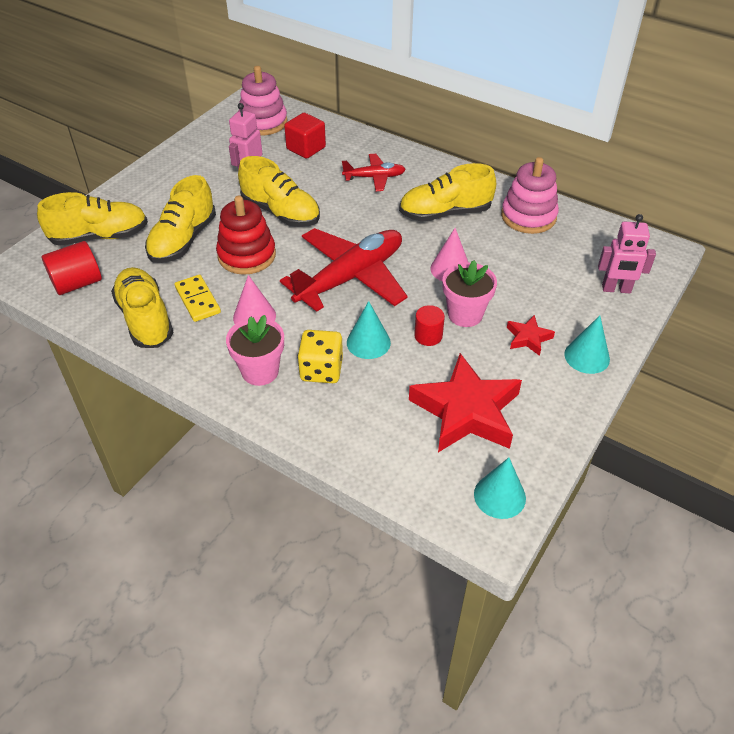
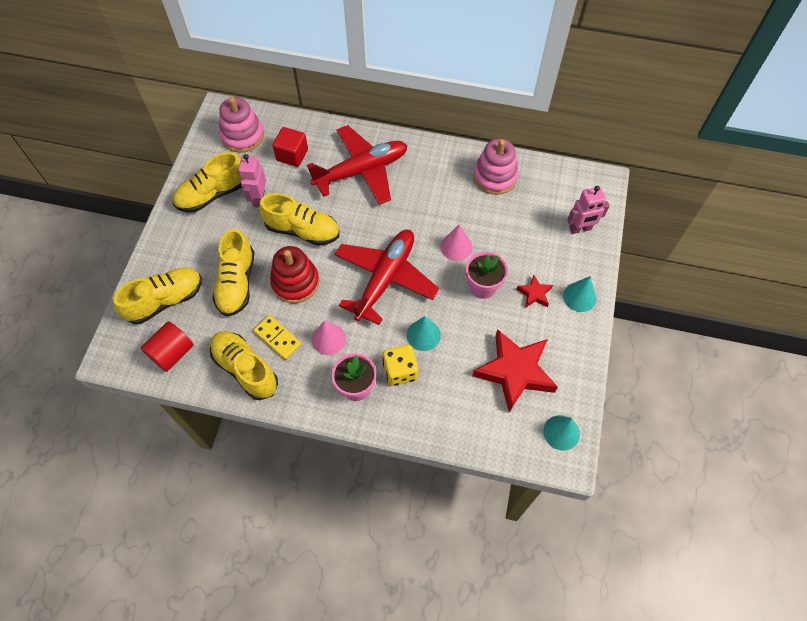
camera: 20 degrees left, 15 degrees up
(374, 177) = (361, 171): red plane -> red plane, size x1.95
(428, 336) = (464, 315): red cylinder -> none
(445, 213) = (431, 192): yellow shoe -> yellow shoe (212, 194)

